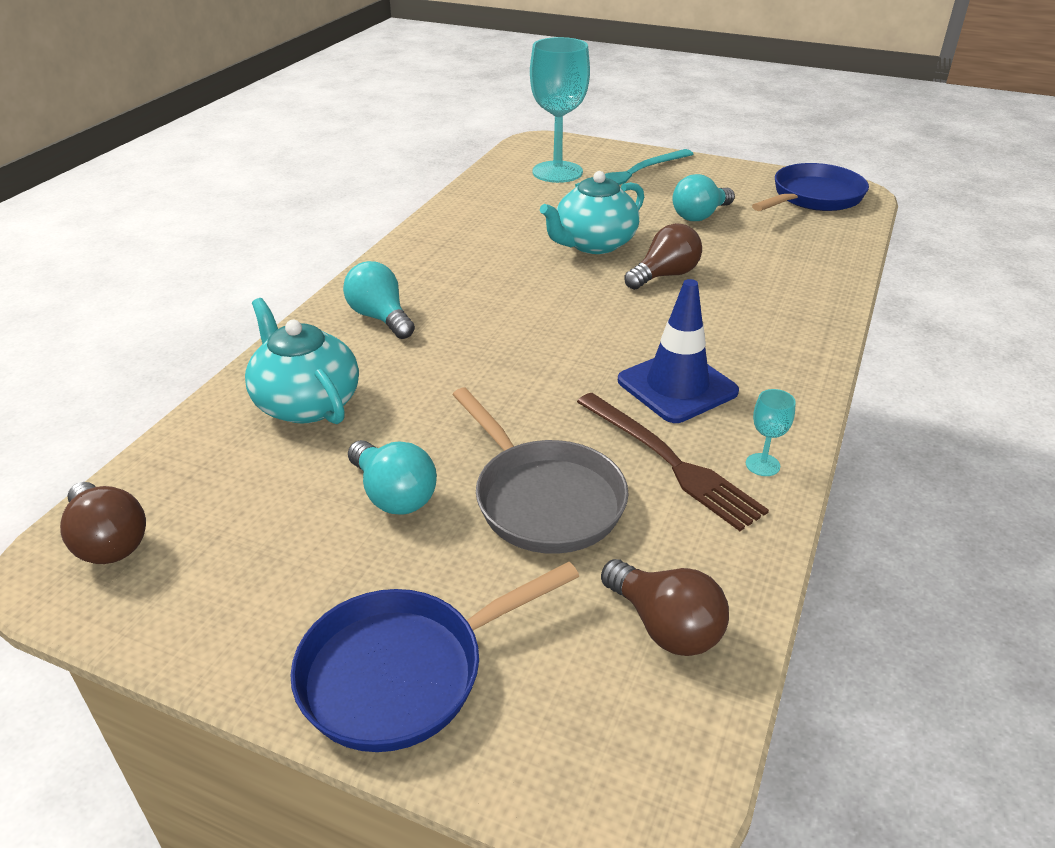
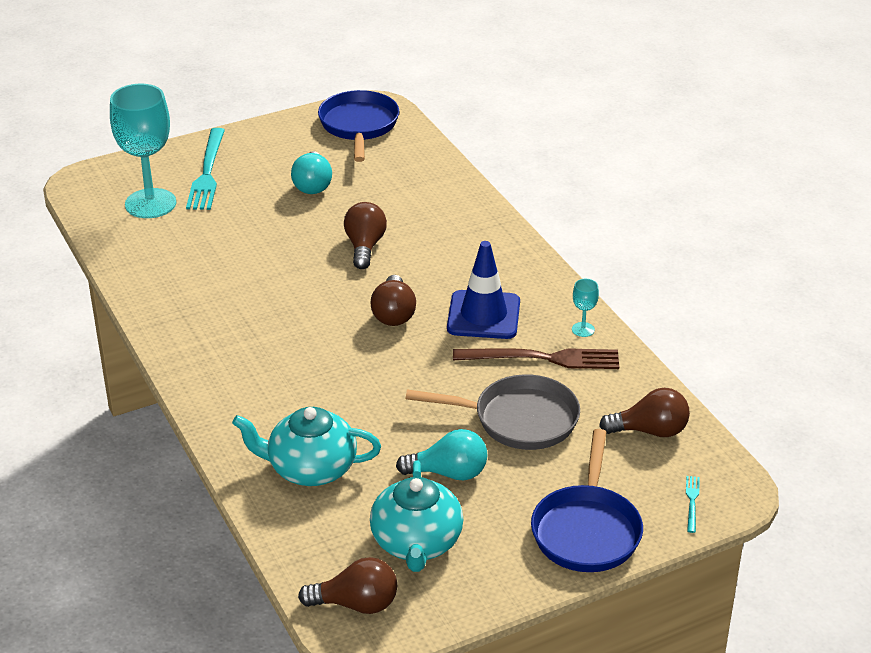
camera: 50 degrees left, 0 degrees up
(380, 318) = (247, 392): turquoise light bulb -> none
(574, 760) = (692, 502): none -> turquoise fork
(593, 244) = (283, 250): turquoise teapot -> turquoise teapot (416, 543)
(596, 335) = (393, 314): none -> brown light bulb

